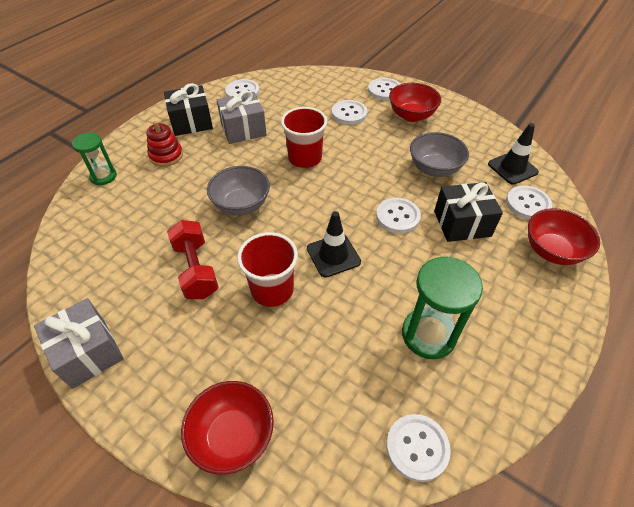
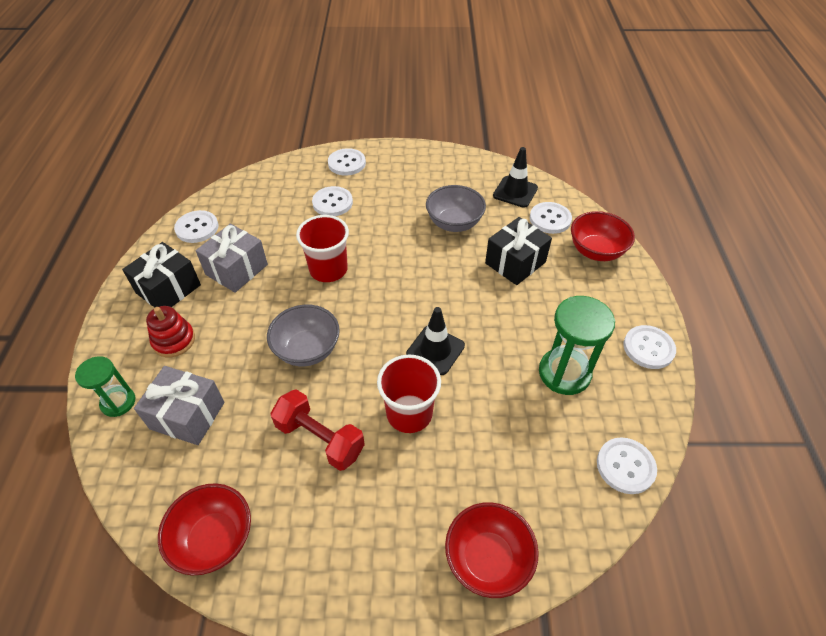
camera: 35 degrees left, 0 degrees up
(88, 352) = (285, 586): grey gift -> grey gift (187, 415)
(397, 216) = (459, 284): white button -> white button (648, 348)
(411, 115) = (393, 179): red bowl -> red bowl (214, 539)

